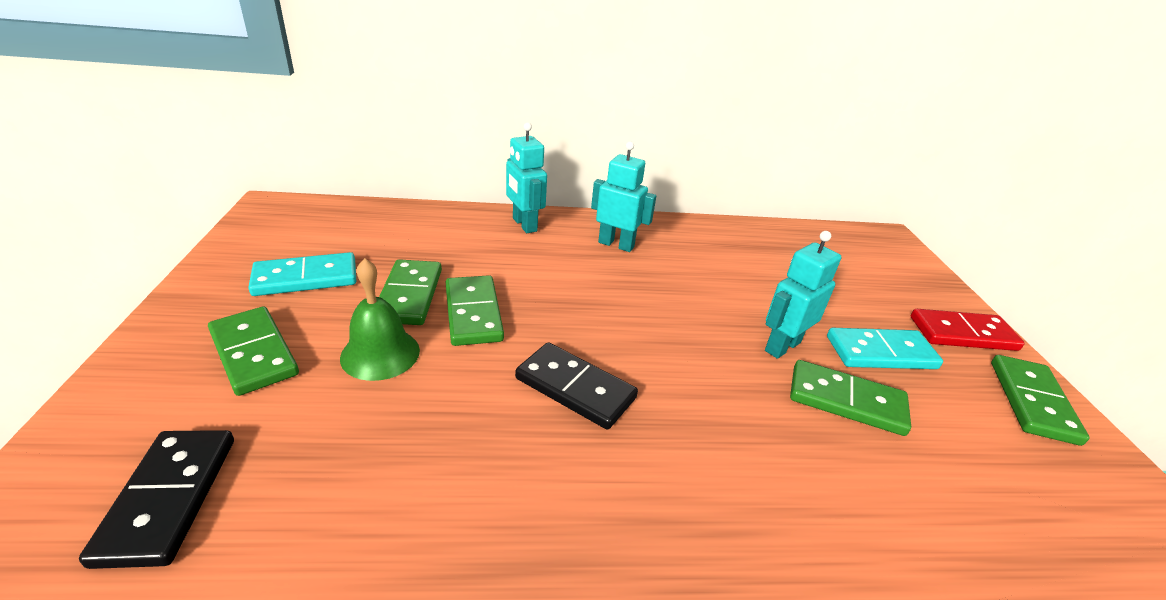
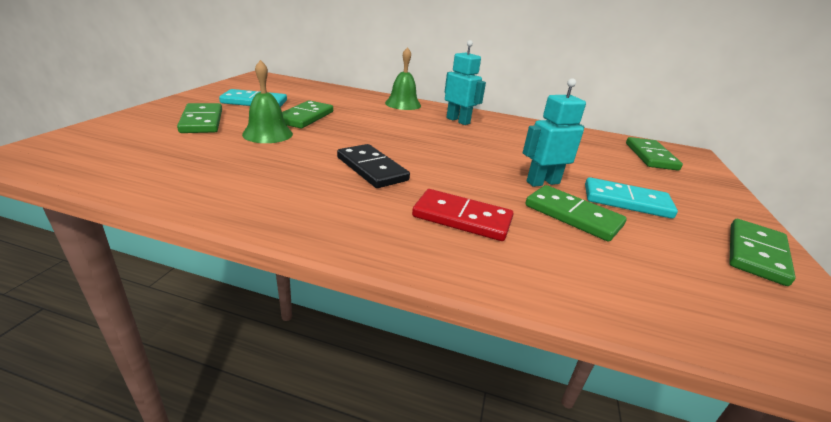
camera: 20 degrees right, 5 degrees down
(168, 498) = (113, 157): black domino -> none
(473, 313) = (336, 130): green domino -> green domino (650, 156)
(524, 225) = (403, 104): turquoise robot -> green bell
(962, 333) = (716, 208): red domino -> red domino (462, 218)

